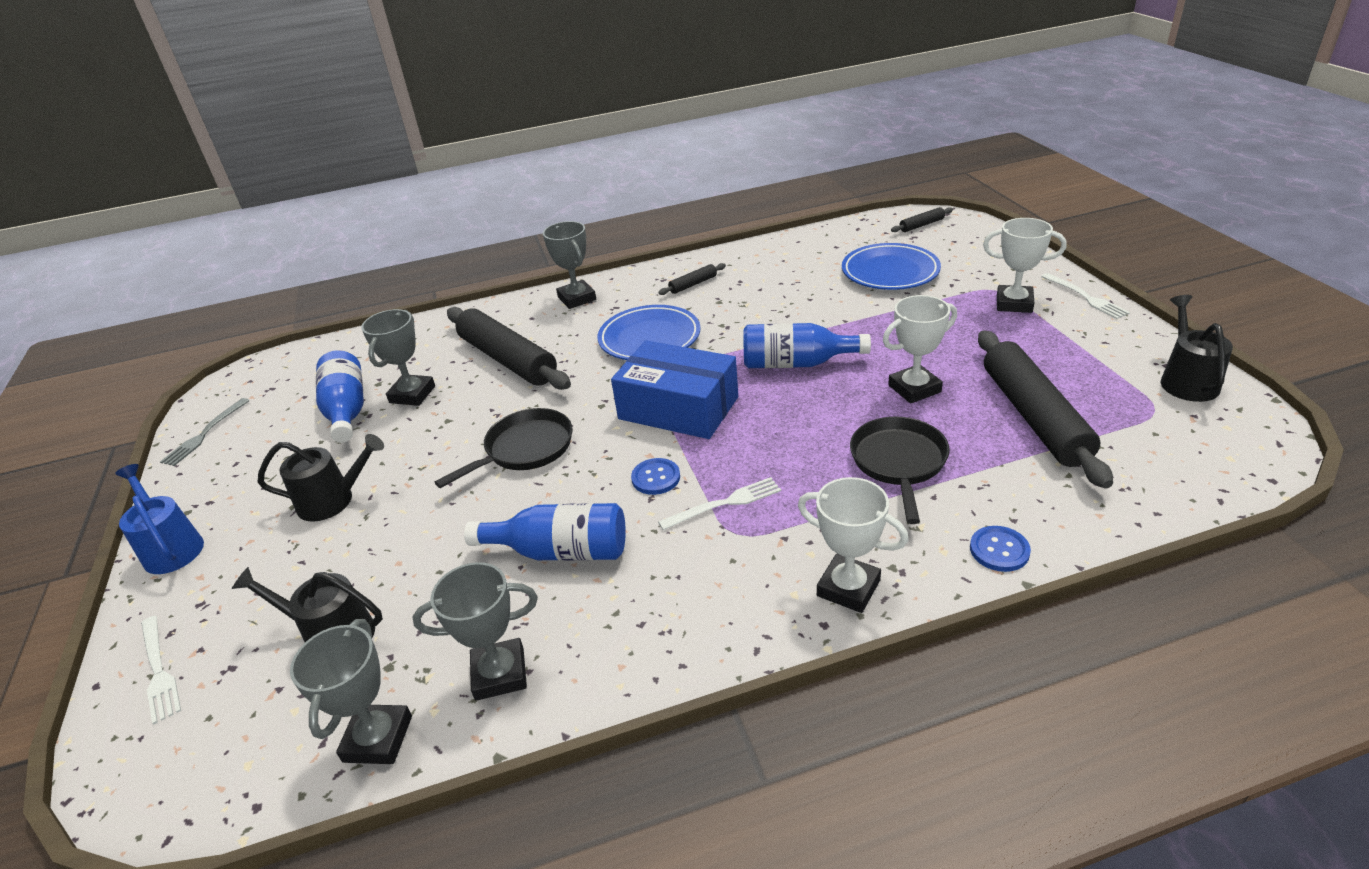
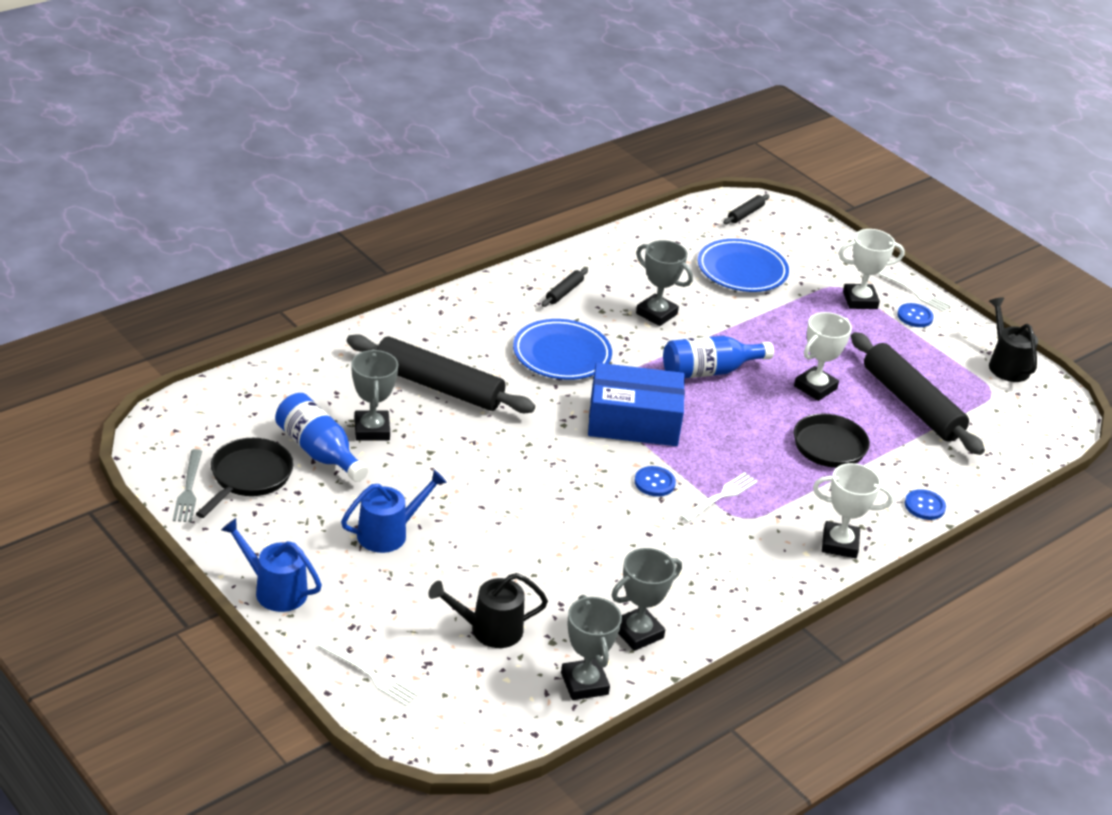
camera: 30 degrees left, 0 degrees up
(333, 500) = (388, 533): black watering can -> blue watering can
(524, 449) = (525, 471): black pan -> black pan (248, 477)
(561, 551) = (619, 547): blue bottle -> none
(577, 298) = (456, 314): grey trophy -> grey trophy (656, 314)
(1077, 322) = (915, 316): none -> blue button

